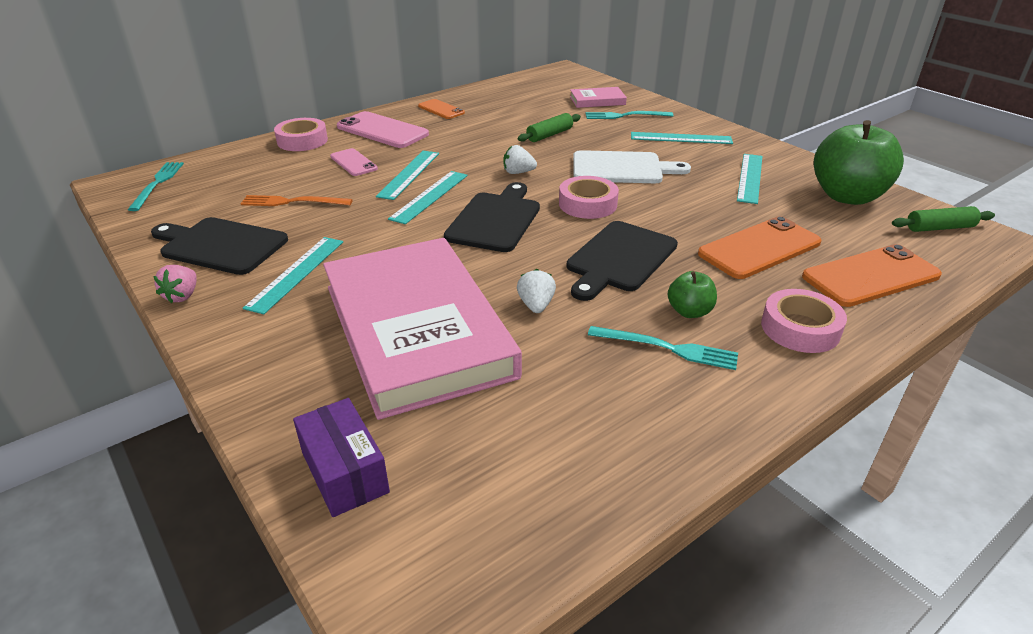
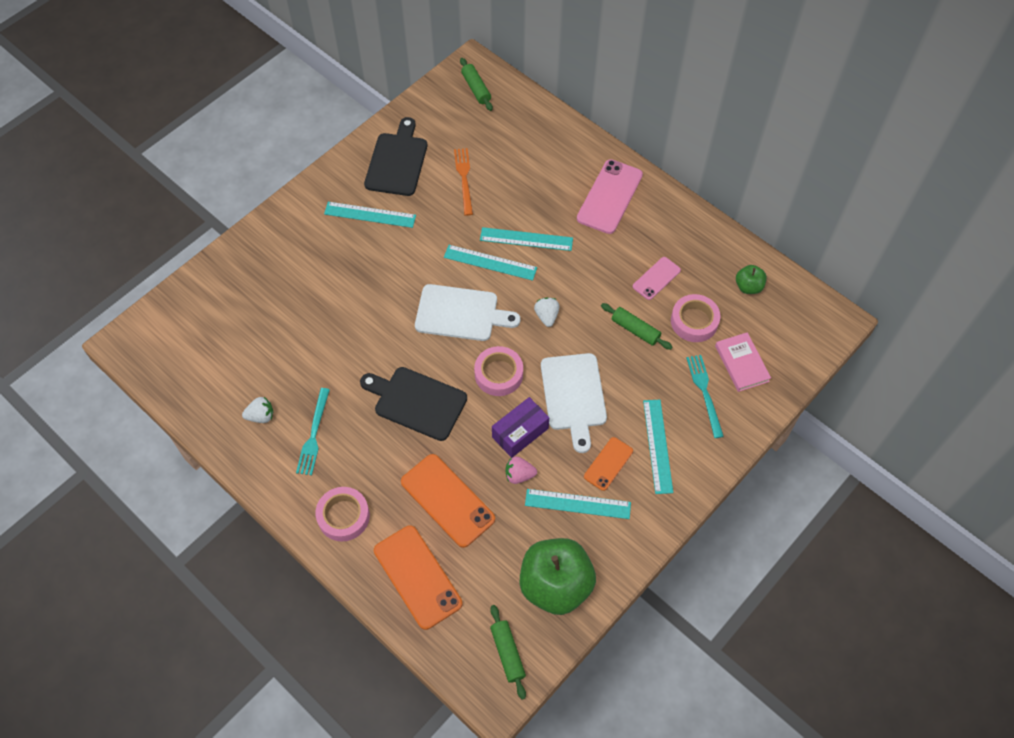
camera: 80 degrees right, 25 degrees up
(157, 184) = (476, 88): turquoise fork -> green rolling pin
(182, 296) = (337, 167): pink strawberry -> pink strawberry (519, 475)
(302, 141) = (573, 147): pink tape -> pink tape (694, 321)
(345, 472) = (203, 294): purple box -> purple box (520, 433)
(353, 162) = (539, 195): pink phone -> pink phone (656, 278)
(417, 330) = (317, 296): pink book -> none
(441, 109) = (674, 229): orange phone -> orange phone (608, 464)
(495, 220) = (460, 313): black cutting board -> white cutting board
(536, 305) = (351, 356): white strawberry -> white strawberry (261, 416)
(689, 311) = (355, 448): green apple -> green apple (748, 287)

